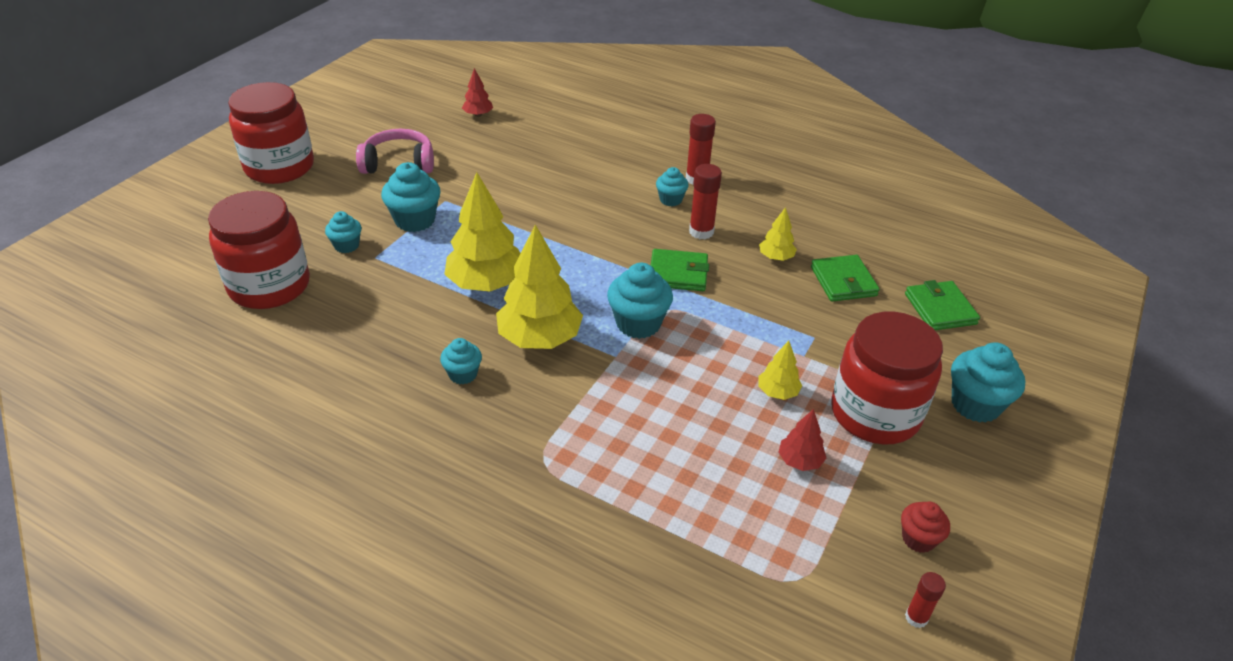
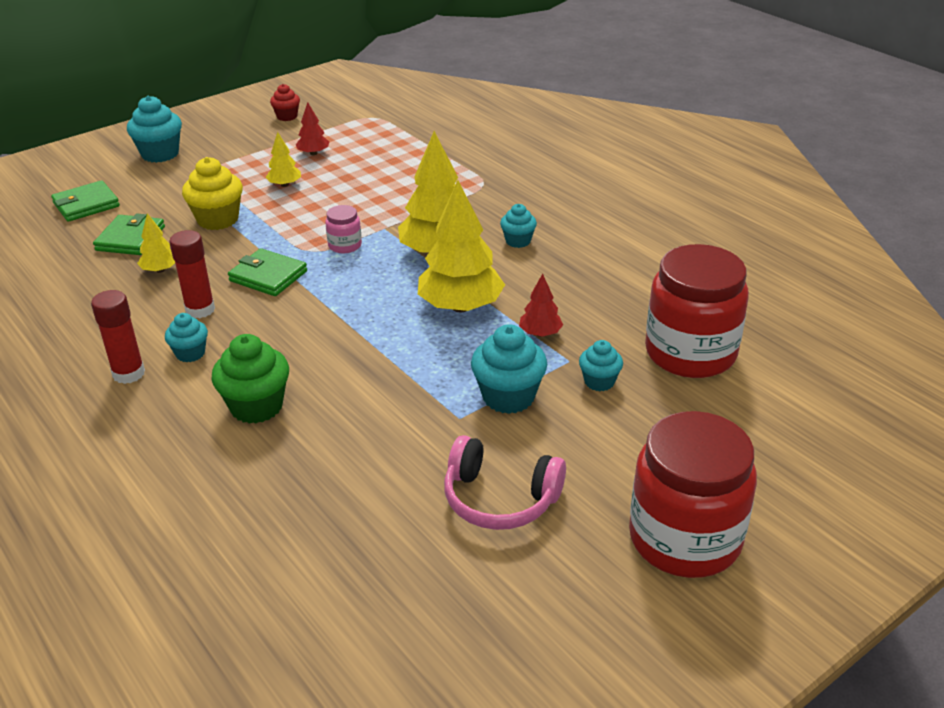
camera: 155 degrees left, 5 degrees down
(478, 115) = (327, 582): red tree -> red tree (540, 333)
(589, 178) = (256, 406): none -> green cupcake
(638, 323) = (345, 245): turquoise cupcake -> pink jar
(792, 323) = (218, 219): none -> yellow cupcake
(875, 413) = (233, 163): red jar -> none
(916, 617) = (326, 98): red glue stick -> none
(940, 309) = (86, 205): green wallet -> green wallet turned 45 degrees clockwise

